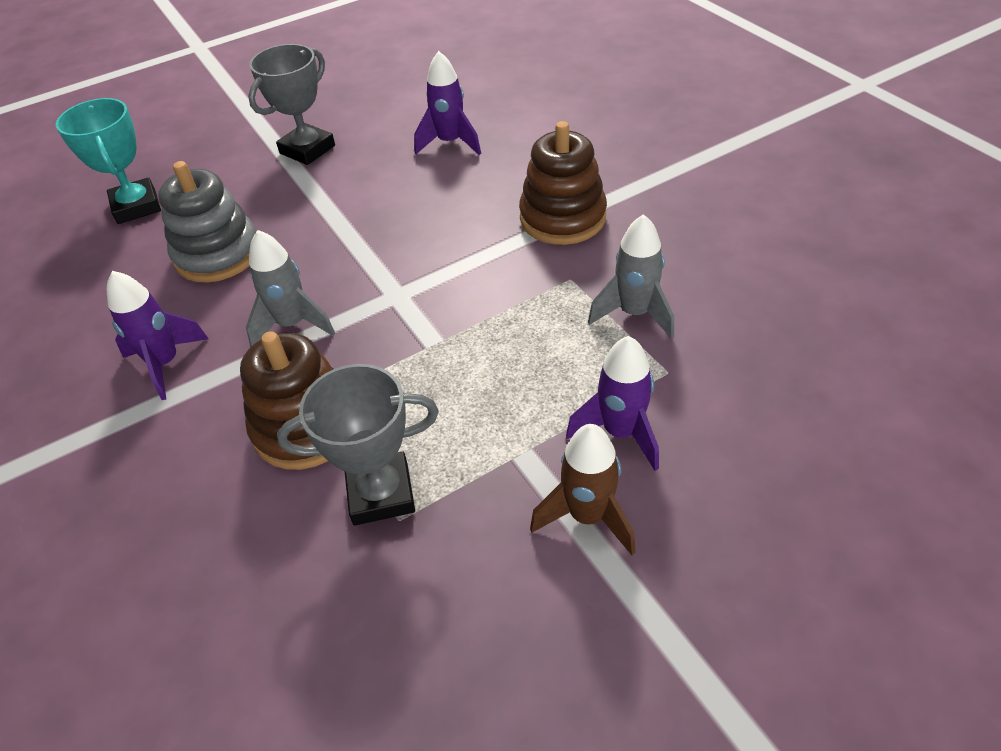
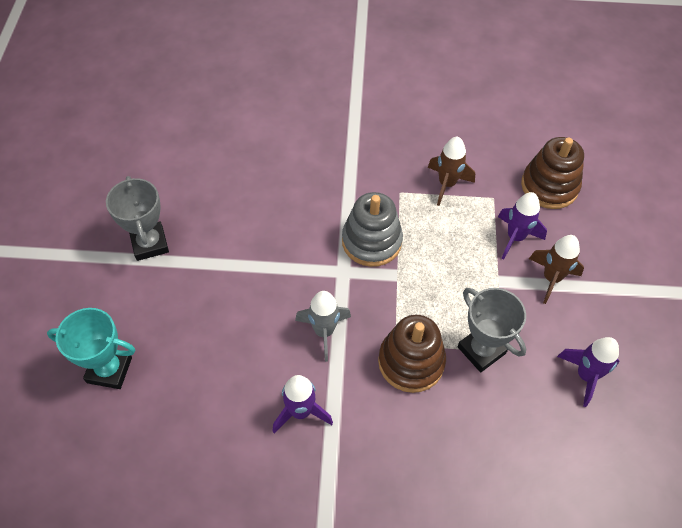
camera: 60 degrees left, 10 degrees up
(218, 254) = (217, 342): grey stacking toy -> grey stacking toy (371, 241)
(381, 493) = (481, 350): grey trophy -> grey trophy turned 60 degrees counterclockwise
(450, 143) = (226, 171): purple rocket -> purple rocket (585, 375)
(562, 218) = (349, 165): brown stacking toy -> brown stacking toy (549, 186)
(634, 313) = (447, 184): grey rocket -> brown rocket

